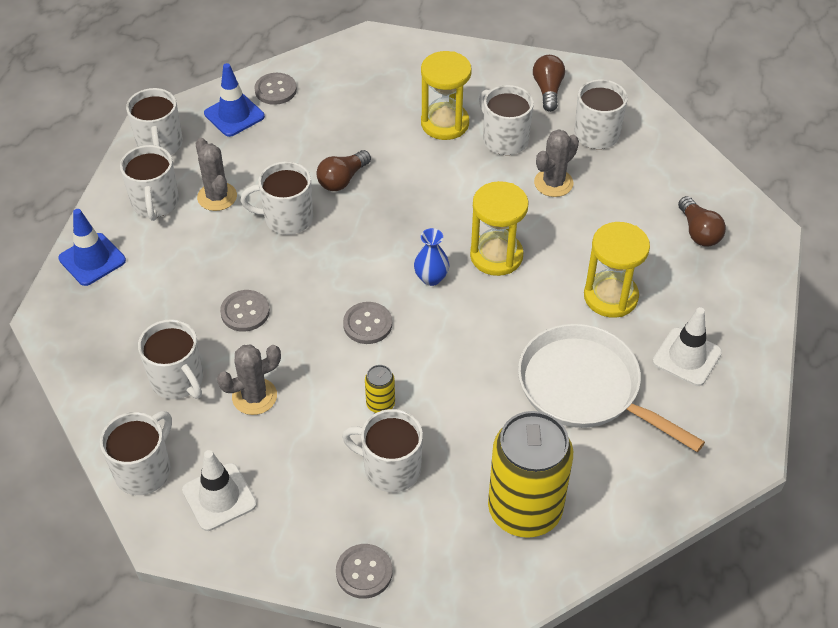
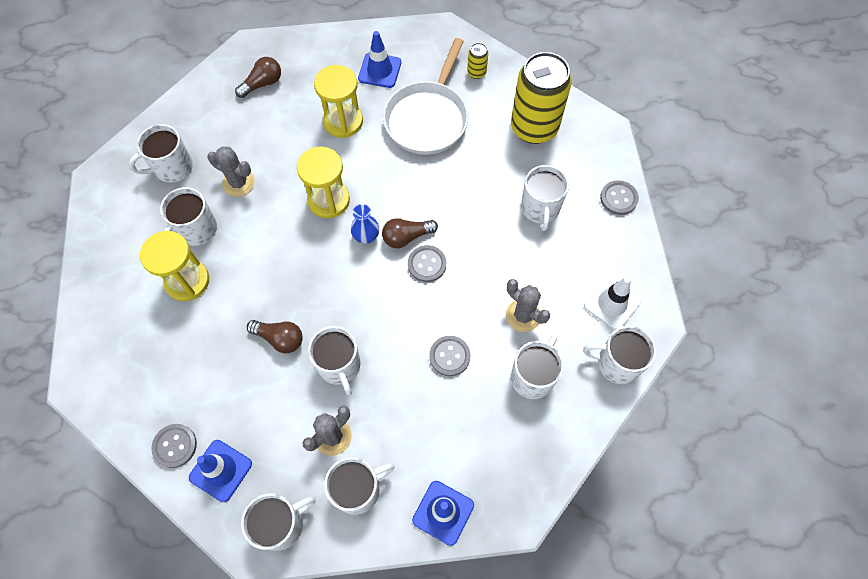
camera: 110 degrees left, 15 degrees up
(380, 404) = (493, 231): yellow can -> yellow can (476, 73)
(548, 90) = (125, 214): brown light bulb -> brown light bulb (406, 237)
(687, 357) = (380, 70): white traffic cone -> blue traffic cone

